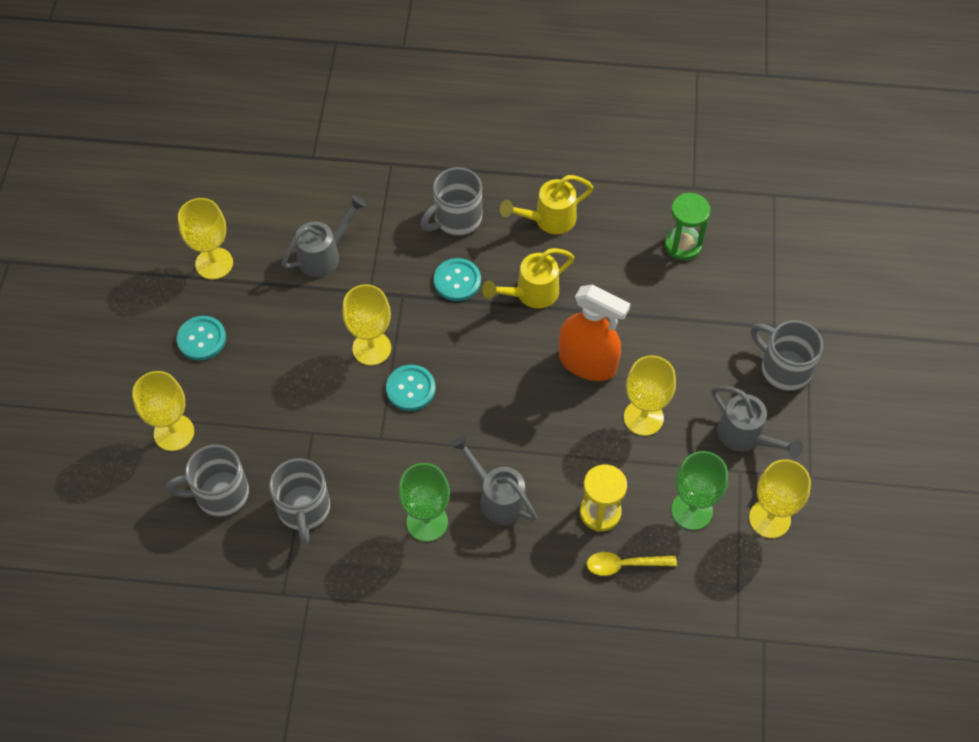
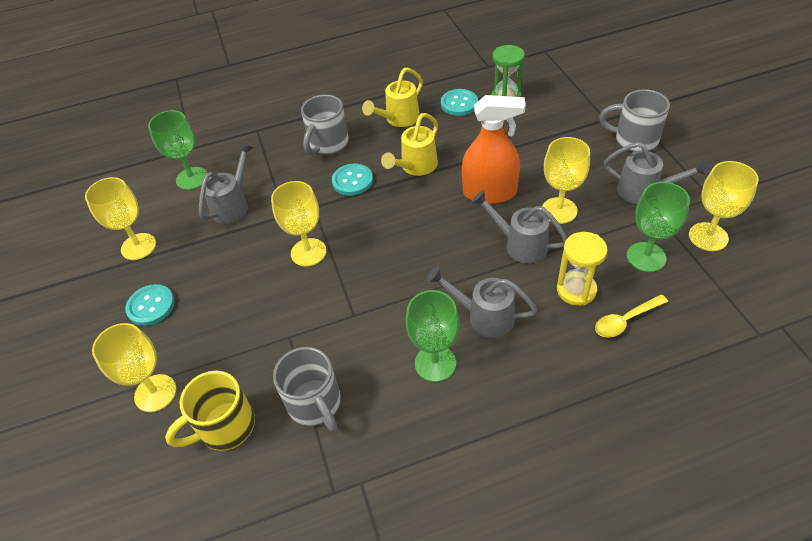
camera: 20 degrees left, 10 degrees down
(220, 494) = (225, 427): grey mug -> yellow mug
(297, 200) = (192, 178): none -> green goblet
(410, 389) = (358, 267): turquoise button -> turquoise button (459, 103)
(579, 438) = (520, 244): none -> grey watering can

